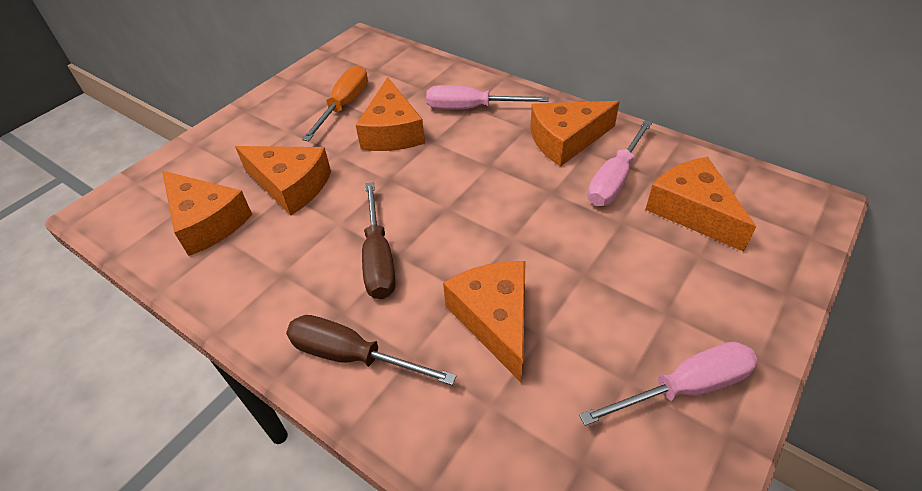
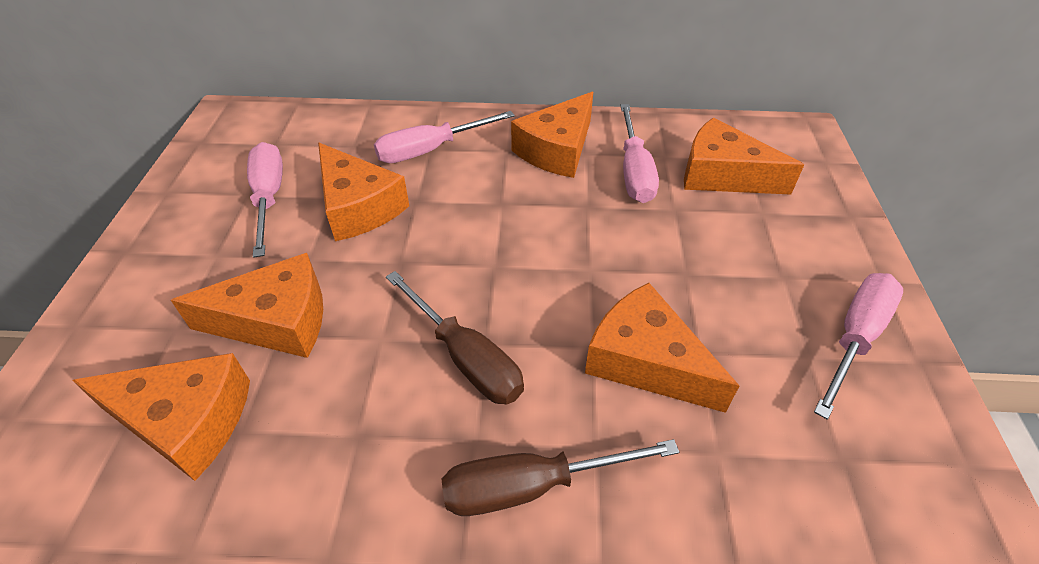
camera: 35 degrees left, 0 degrees up
(344, 105) = (269, 198): orange screwdriver -> pink screwdriver

